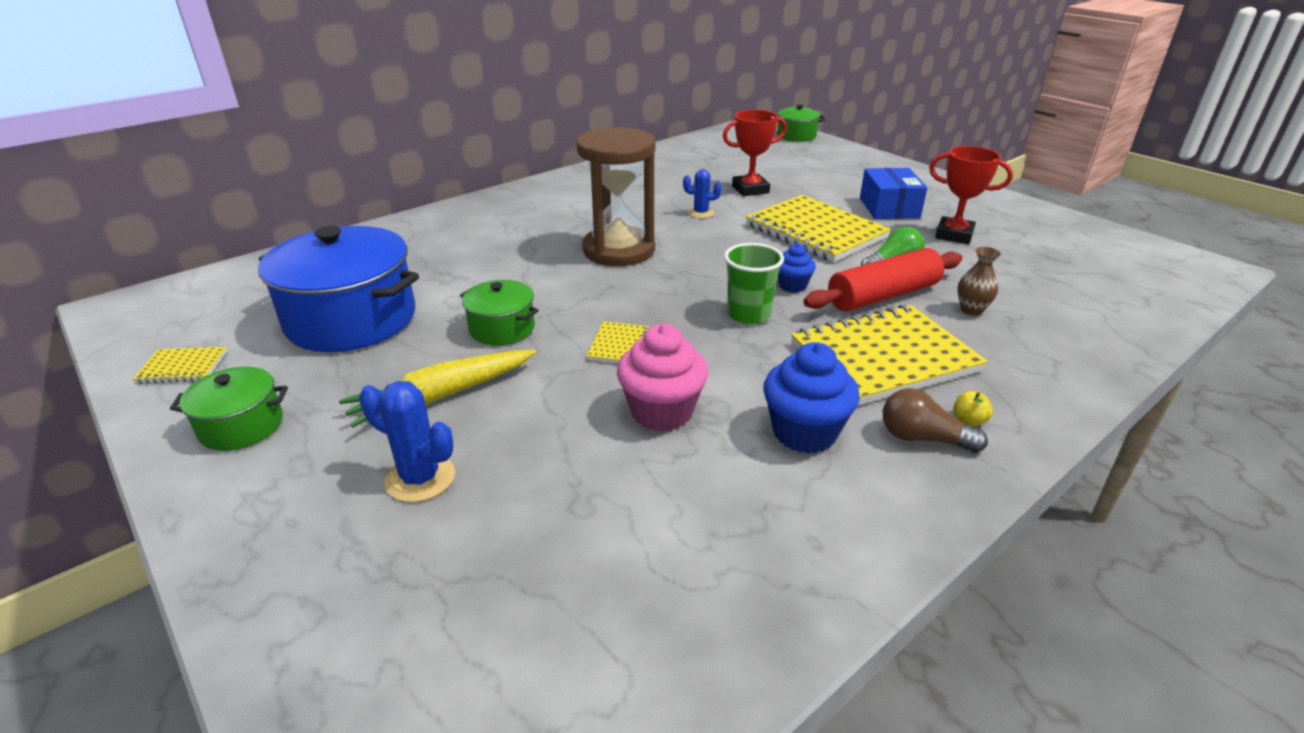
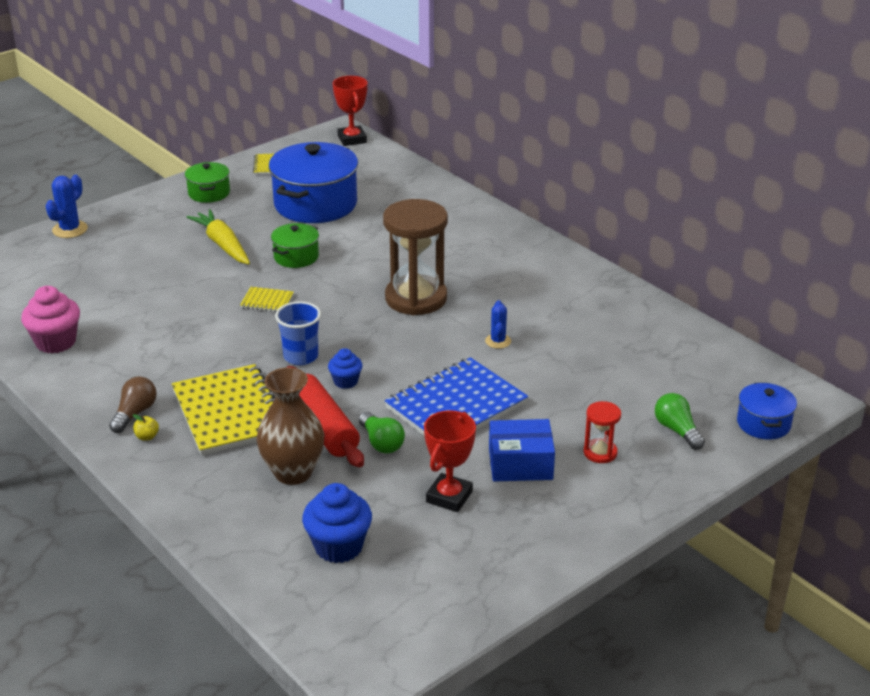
camera: 90 degrees right, 0 degrees up
(420, 478) = (151, 247): blue cactus -> blue cactus (70, 229)
(662, 412) = (188, 317): pink cupcake -> pink cupcake (56, 342)
(748, 315) = (301, 356): green cup -> blue cup
(750, 189) = (564, 374): red trophy -> red trophy (352, 139)
(796, 136) = (763, 423): green pot -> blue pot
(804, 432) = (154, 368): blue cupcake -> blue cupcake (338, 546)
(815, 231) = (456, 406): yellow notebook -> blue notebook
(816, 158) = (677, 430): none -> green light bulb
(857, 181) = (600, 452): none -> red hourglass
(971, 310) = (293, 472): brown vase -> brown vase, size x2.01

